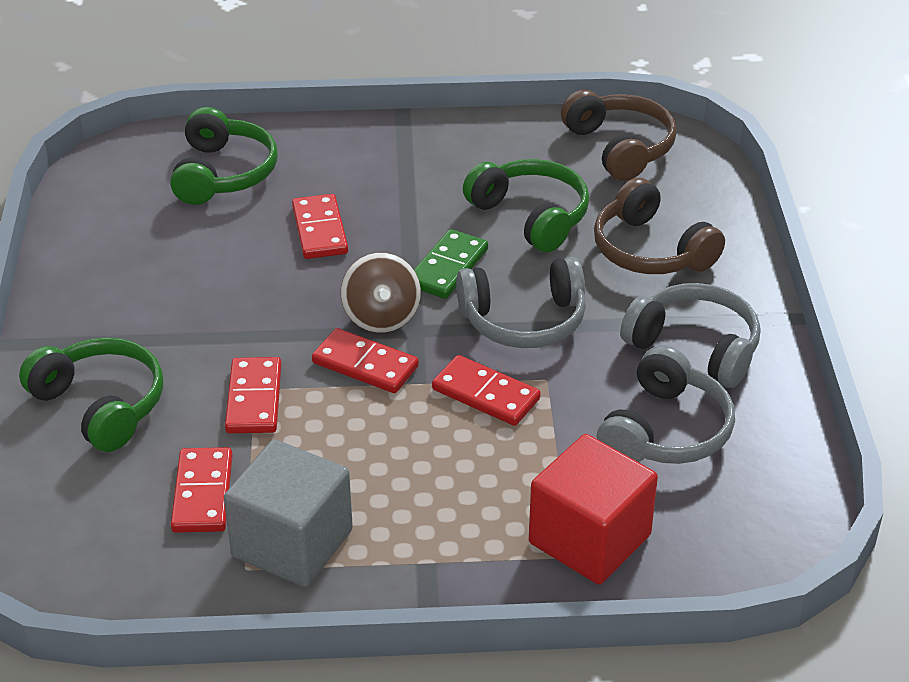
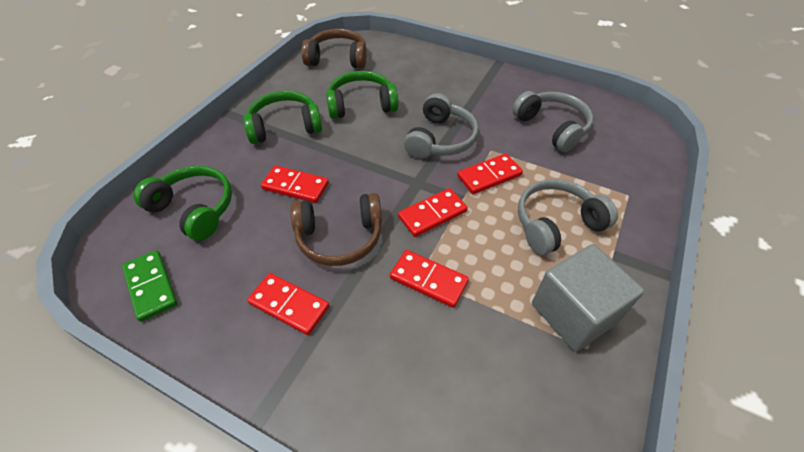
camera: 60 degrees left, 10 degrees up
(101, 405) = (376, 376): green headphones -> green headphones (285, 126)
(203, 493) = (505, 345): red domino -> red domino (289, 305)
(381, 317) = (396, 191): brown spinning top -> none
(448, 268) = (376, 149): green domino -> green domino (151, 286)
(589, 539) = (618, 183): red cube -> none
(650, 250) = (421, 80): brown headphones -> brown headphones (339, 237)
(695, 347) = (499, 96): grey headphones -> grey headphones (556, 224)

